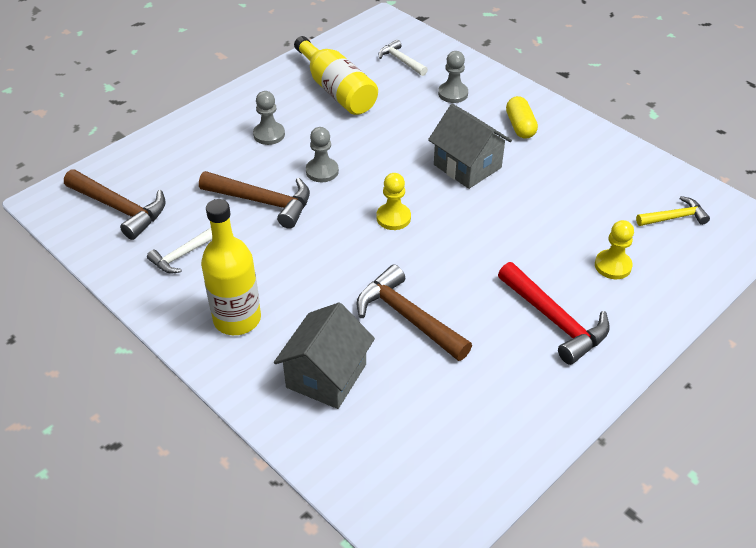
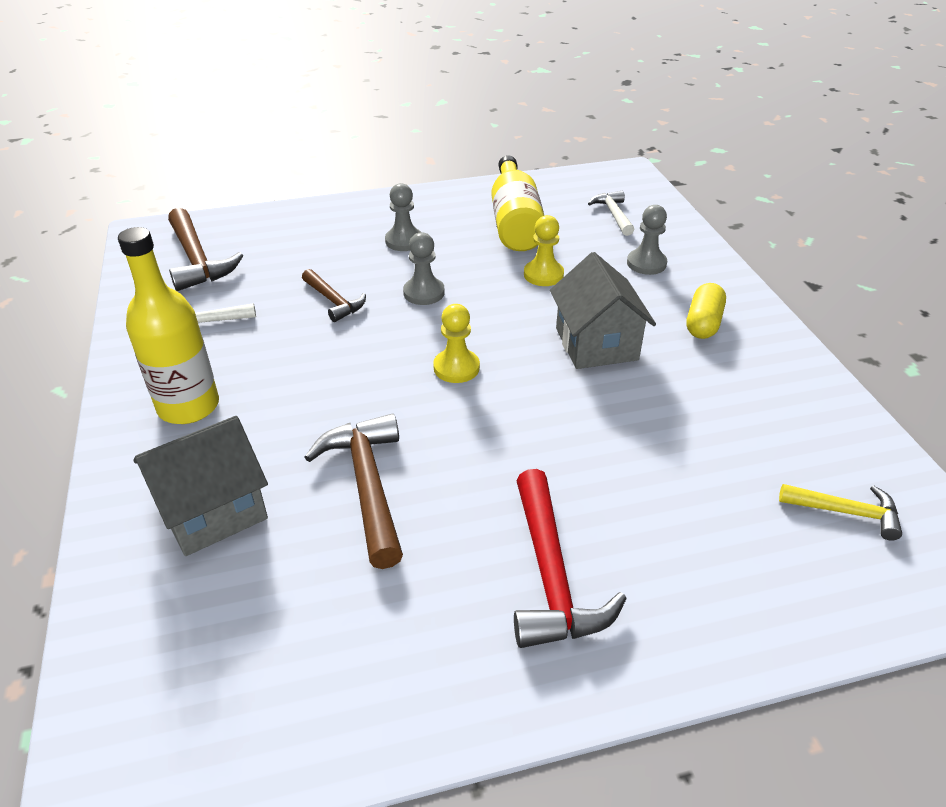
camera: 30 degrees right, 5 degrees down
(263, 202) = (334, 301): brown hammer -> brown hammer, size x0.60
(613, 266) = (697, 539): yellow pawn -> yellow pawn (543, 275)

